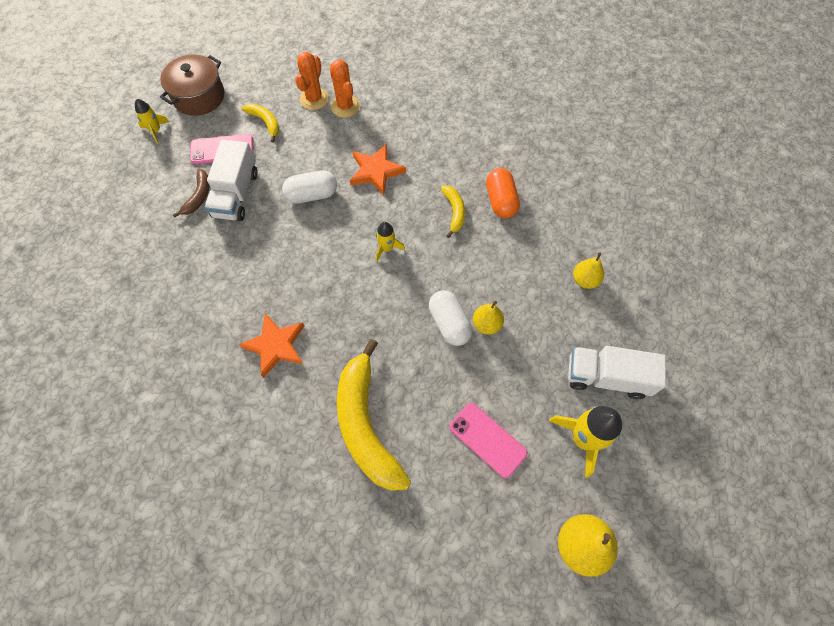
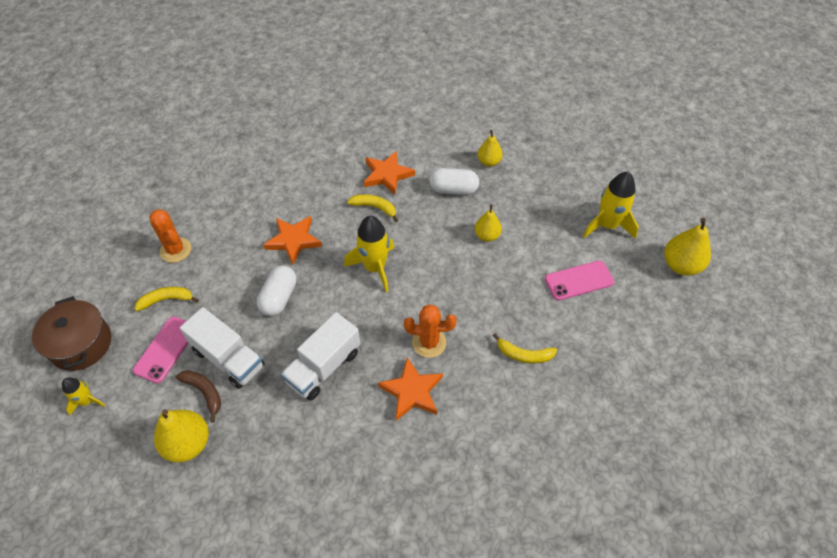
camera: 60 degrees left, 10 degrees down
(152, 212) = (188, 443): none -> yellow pear
(345, 106) = (206, 231): orange cactus -> orange cactus (429, 342)
(366, 425) = (524, 355): yellow banana -> yellow banana, size x0.46
(387, 248) = (374, 267): yellow rocket -> yellow rocket, size x1.80
(449, 323) = (471, 258): white capsule -> white capsule (453, 189)
(500, 201) = (387, 175): orange capsule -> orange star
(607, 377) = (570, 189): white truck -> white truck (324, 367)

